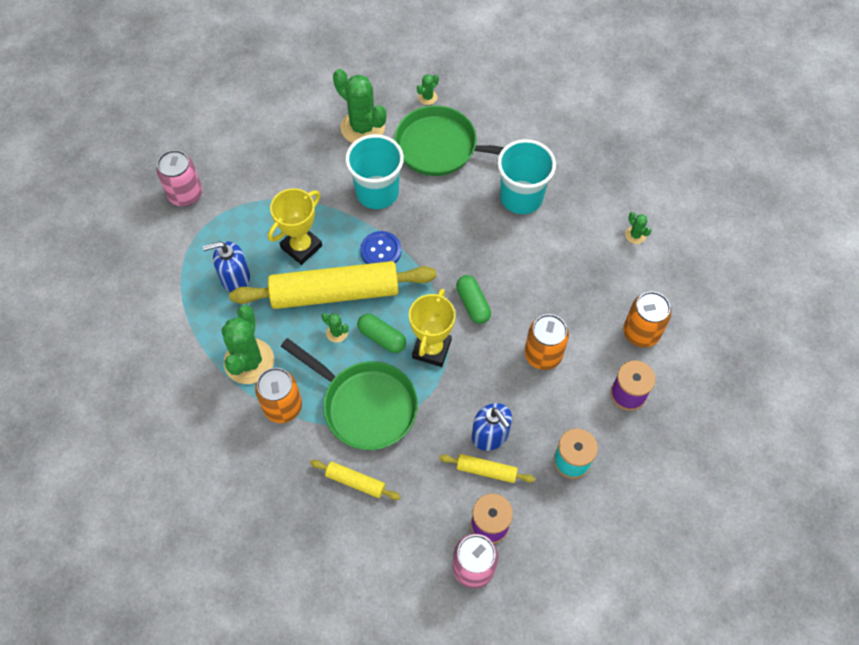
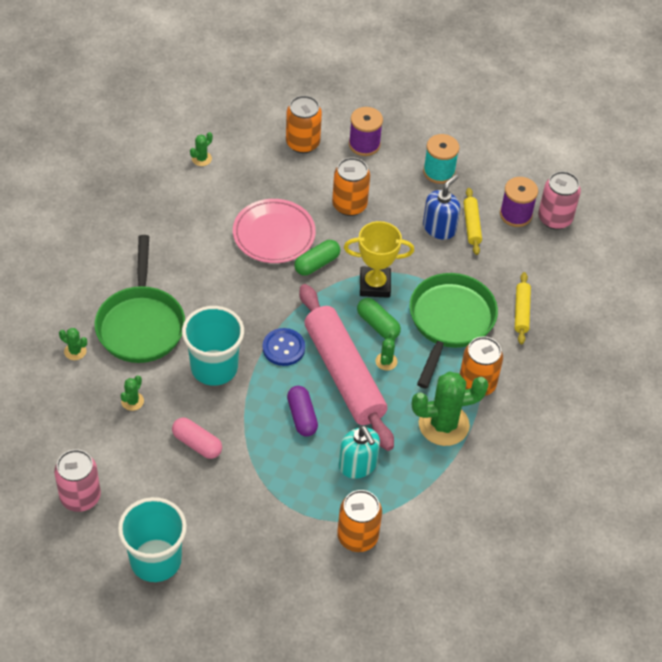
camera: 110 degrees left, 10 degrees down
(167, 258) = (357, 537): none -> orange can
(185, 194) = (271, 546): pink can -> pink can (80, 497)
(235, 277) = (358, 465): blue soap dispenser -> turquoise soap dispenser
(301, 247) = (302, 417): yellow trophy -> purple capsule
(303, 164) = (197, 444): none -> pink capsule
(335, 293) = (344, 374): yellow rolling pin -> pink rolling pin
(362, 127) = (132, 401): green cactus -> green cactus, size x0.44
(382, 337) = (377, 325): green capsule -> green capsule turned 60 degrees counterclockwise
(520, 275) = (274, 234): none -> pink plate
(521, 197) = (184, 248): turquoise cup -> turquoise cup (155, 560)

